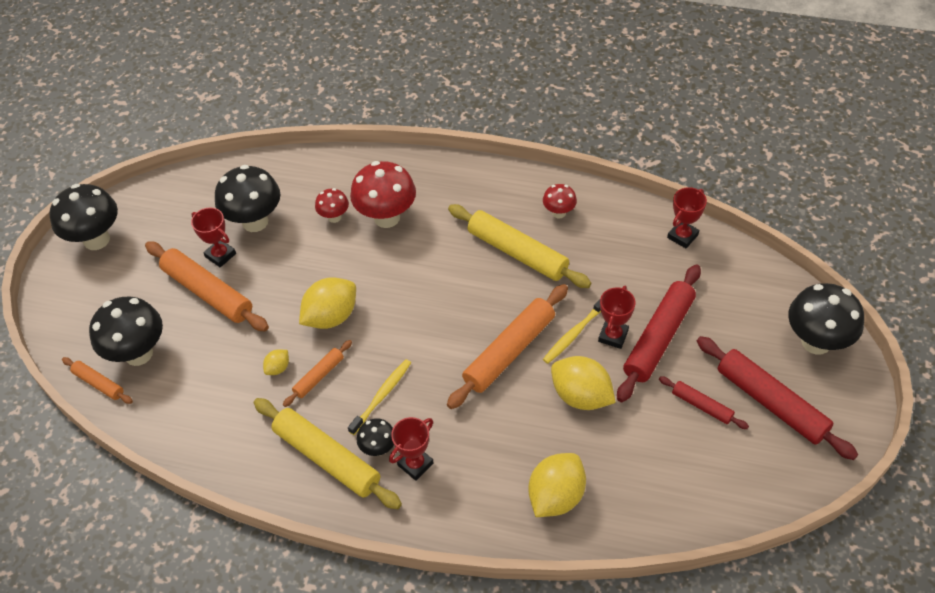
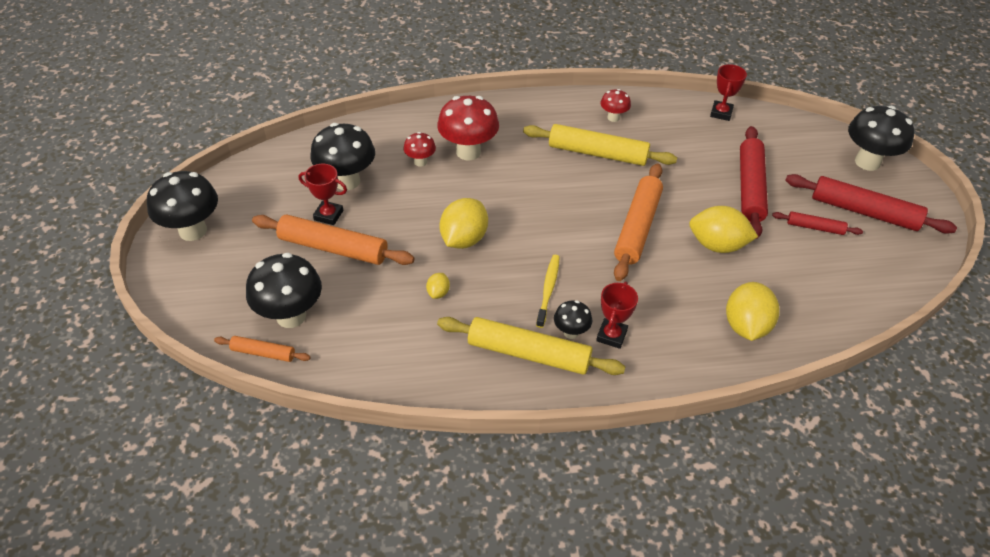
camera: 25 degrees left, 5 degrees down
(319, 376) = (481, 289): orange rolling pin -> none
(573, 334) = (681, 201): yellow toothbrush -> none
(613, 336) = (714, 195): red trophy -> none

